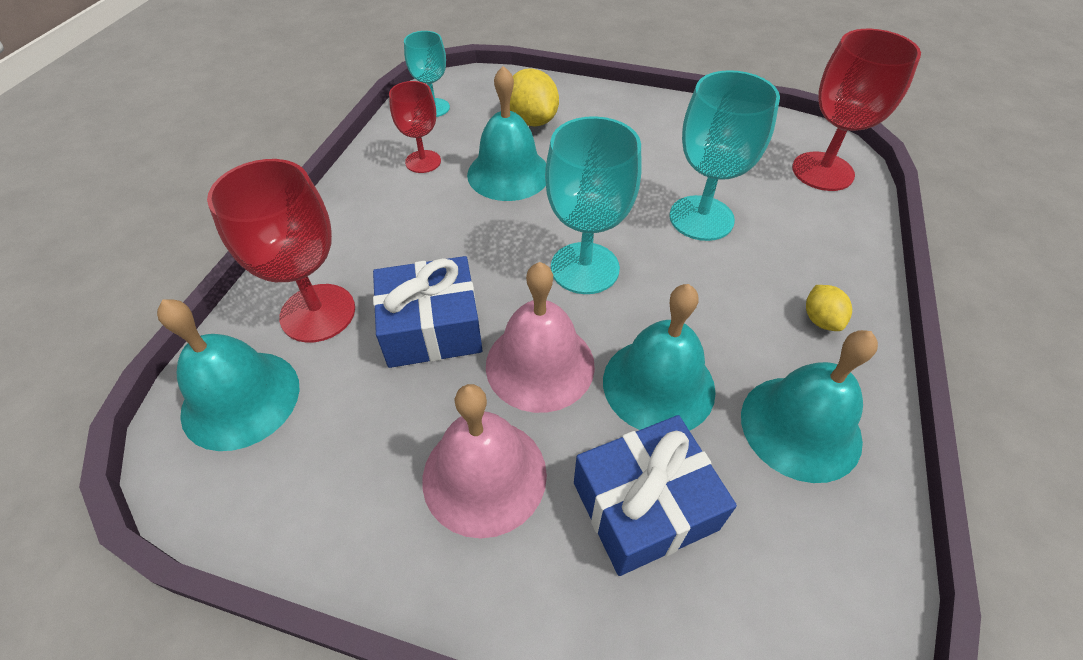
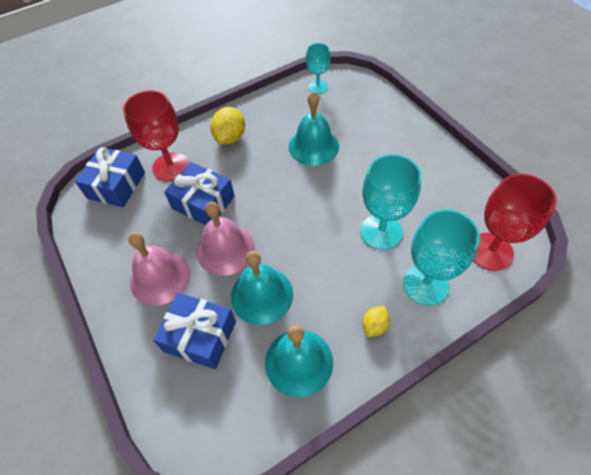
camera: 45 degrees right, 5 degrees up
(241, 399) = (116, 185): turquoise bell -> blue gift
(423, 161) = (282, 116): red goblet -> none
(532, 120) = (358, 122): yellow lemon -> yellow lemon (230, 137)
(585, 268) = (293, 219): turquoise goblet -> turquoise goblet (425, 284)

